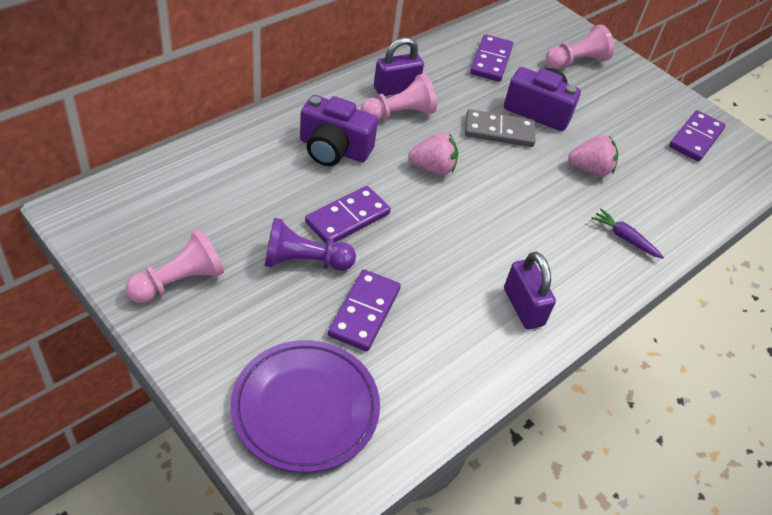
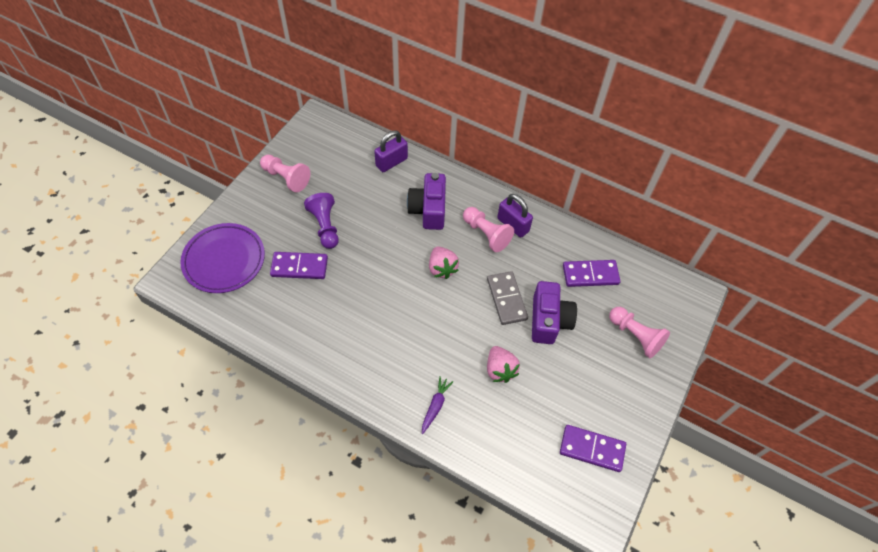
camera: 75 degrees right, 10 degrees up
(347, 218) = (370, 236): purple domino -> none
(523, 307) = (339, 351): purple padlock -> purple padlock (391, 162)

